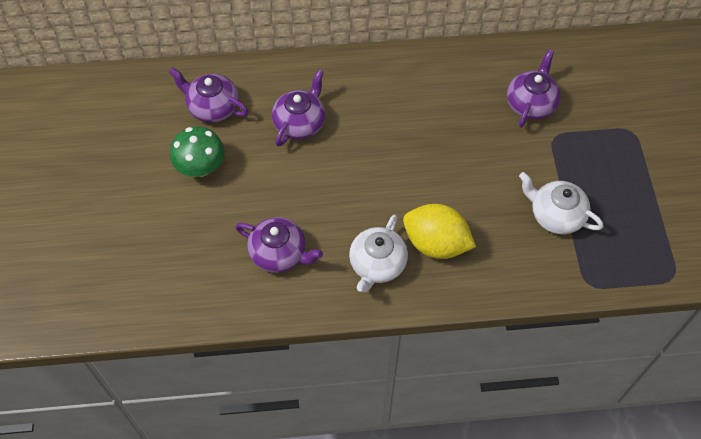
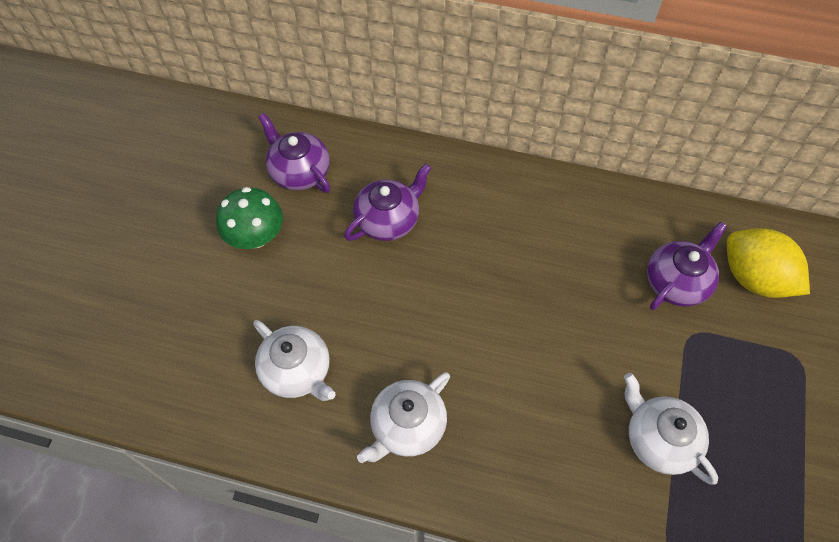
camera: 20 degrees right, 0 degrees up
(279, 253) = (297, 371): purple teapot -> white teapot
(436, 243) = (490, 424): yellow lemon -> yellow lemon (754, 278)

